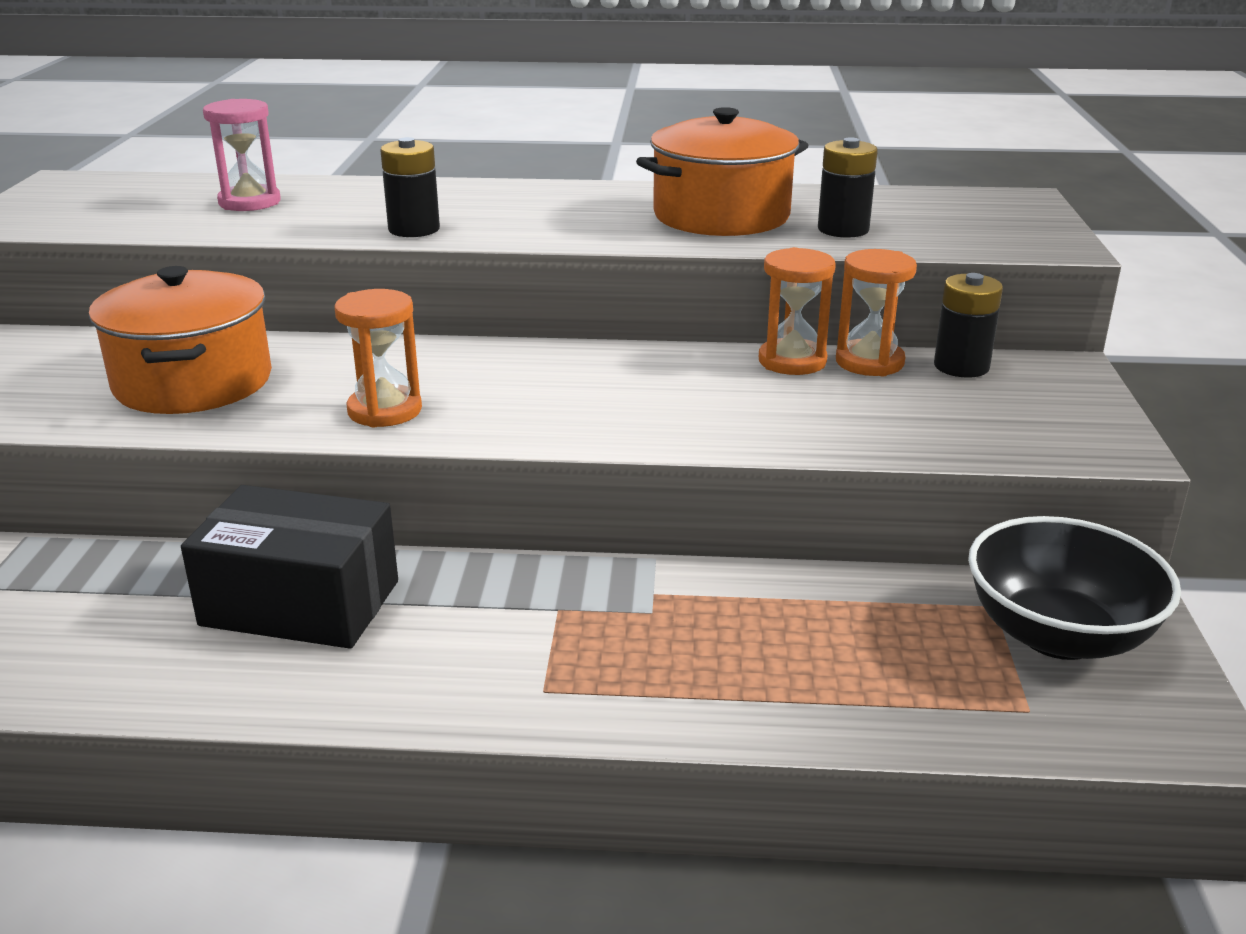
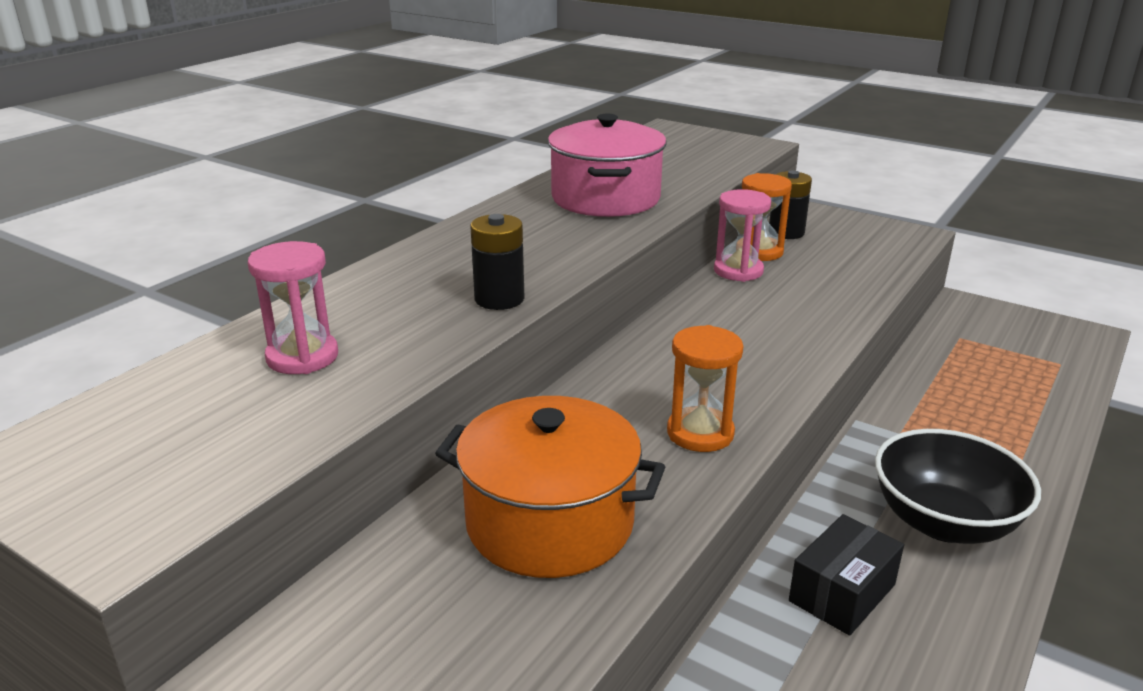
camera: 60 degrees left, 0 degrees up
(300, 603) = (842, 593): black box -> black box, size x0.65
(721, 216) = (605, 198): orange pot -> pink pot
(792, 361) = (738, 271): orange hourglass -> pink hourglass
(843, 229) = (674, 177): black battery -> none
(1058, 635) = (994, 332): black bowl -> black bowl (943, 522)

